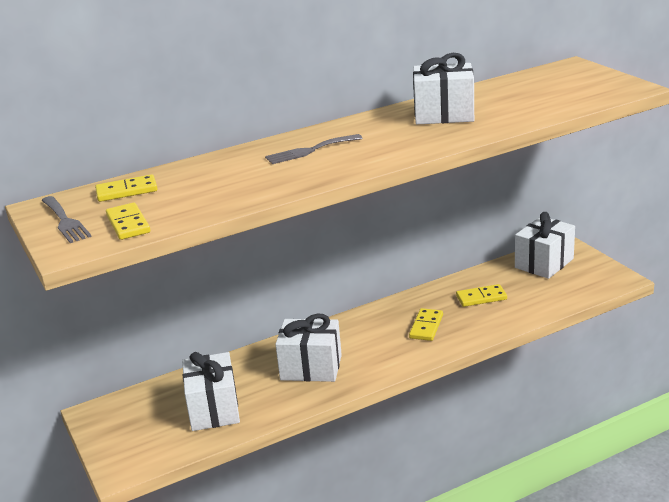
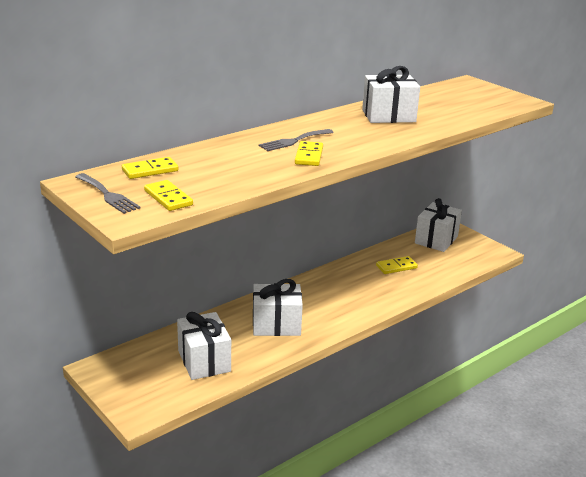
camera: 15 degrees left, 0 degrees up
(426, 326) = (360, 290): yellow domino -> yellow domino (309, 156)

